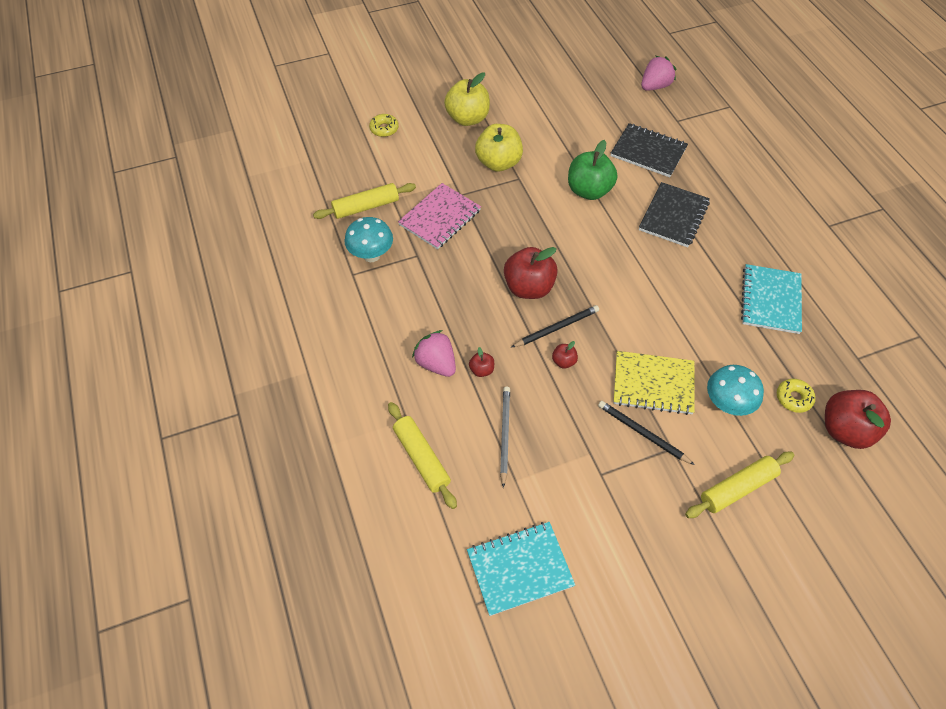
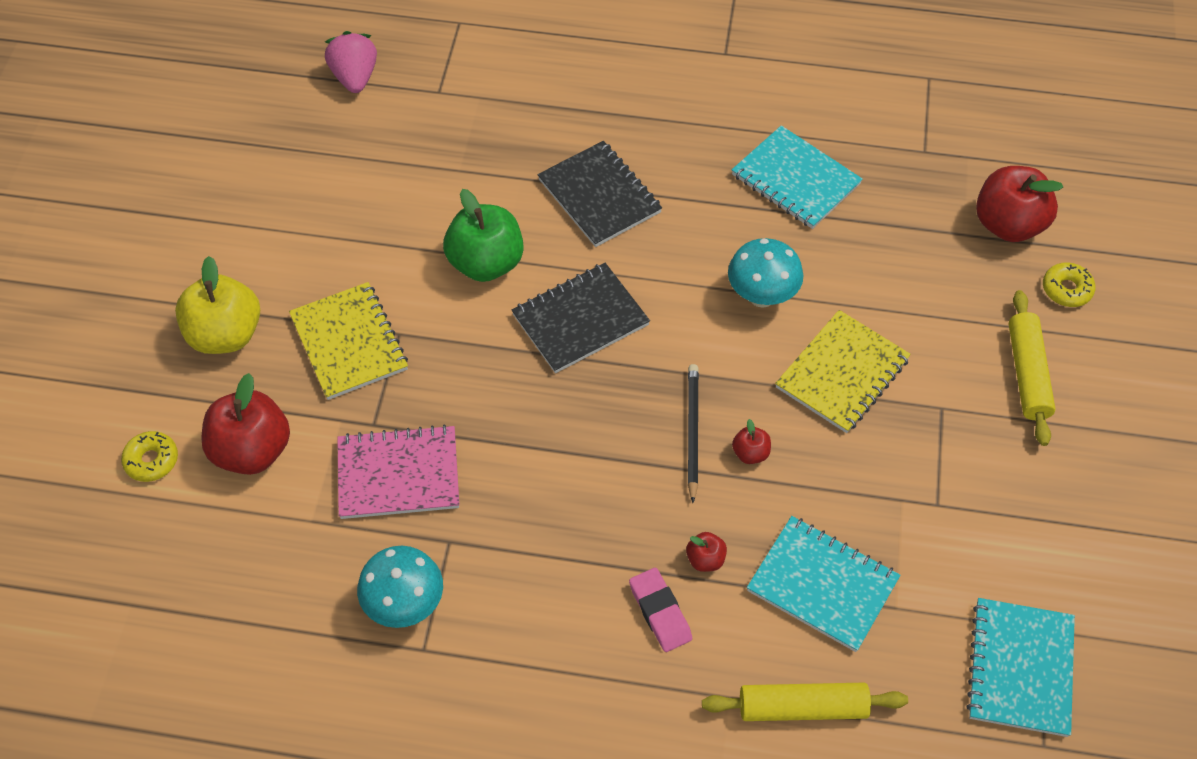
camera: 60 degrees left, 0 degrees up
(366, 207) = (300, 566): yellow rolling pin -> none
(436, 363) = (660, 612): pink strawberry -> pink eraser
(440, 218) = (398, 474): pink notebook -> pink notebook turned 75 degrees counterclockwise
(498, 163) = (349, 343): yellow apple -> yellow notebook
(504, 435) = (822, 585): grey pencil -> turquoise notebook
(529, 287) = (604, 428): red apple -> red apple (252, 451)
(642, 433) = (905, 426): black pencil -> none
(648, 152) = (469, 156): black notebook -> black notebook (580, 320)
(726, 404) = (913, 315): turquoise mushroom -> turquoise mushroom (761, 296)
(793, 398) = (942, 245): yellow donut -> yellow donut (1066, 289)

